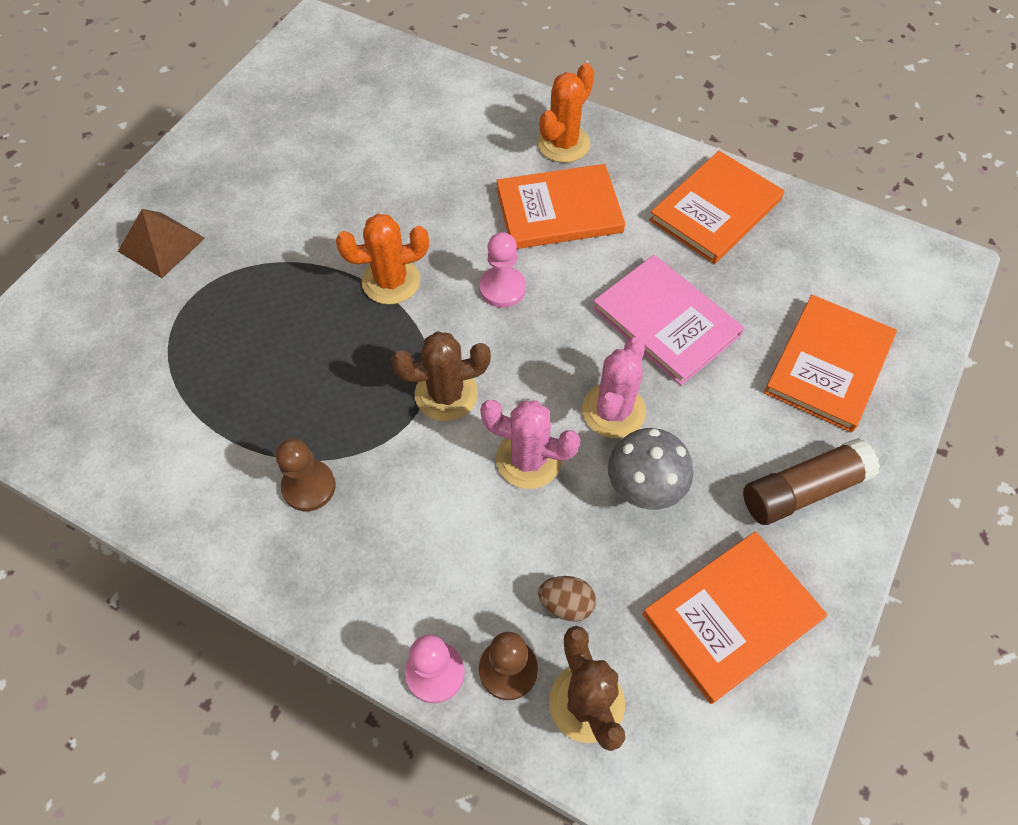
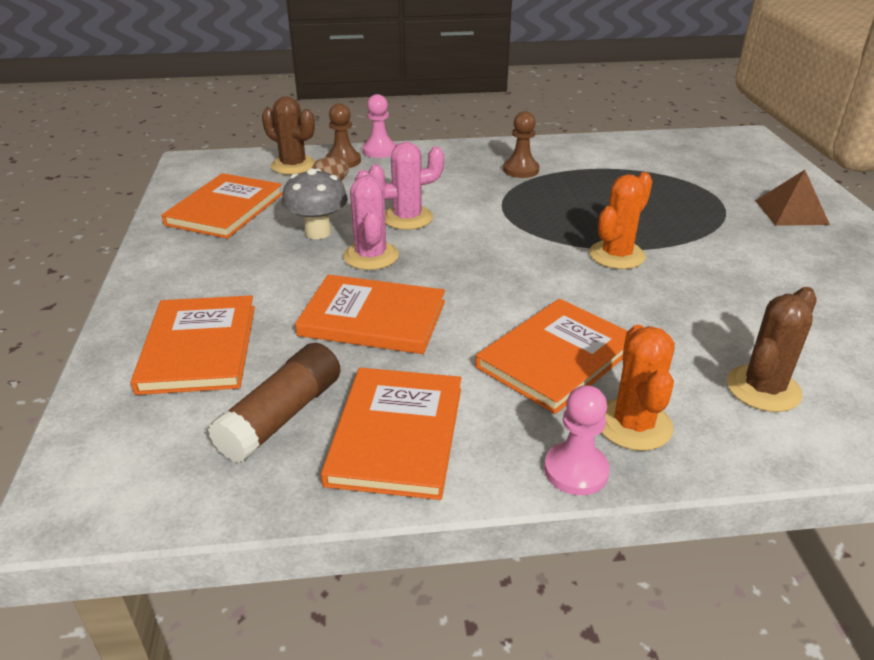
camera: 145 degrees right, 25 degrees down
(446, 394) = (495, 223): brown cactus -> brown cactus (763, 389)
(502, 288) = (531, 284): pink pawn -> pink pawn (576, 470)
(666, 322) = (373, 318): pink book -> orange book
(803, 490) = (196, 270): brown glue stick -> brown glue stick (282, 416)

